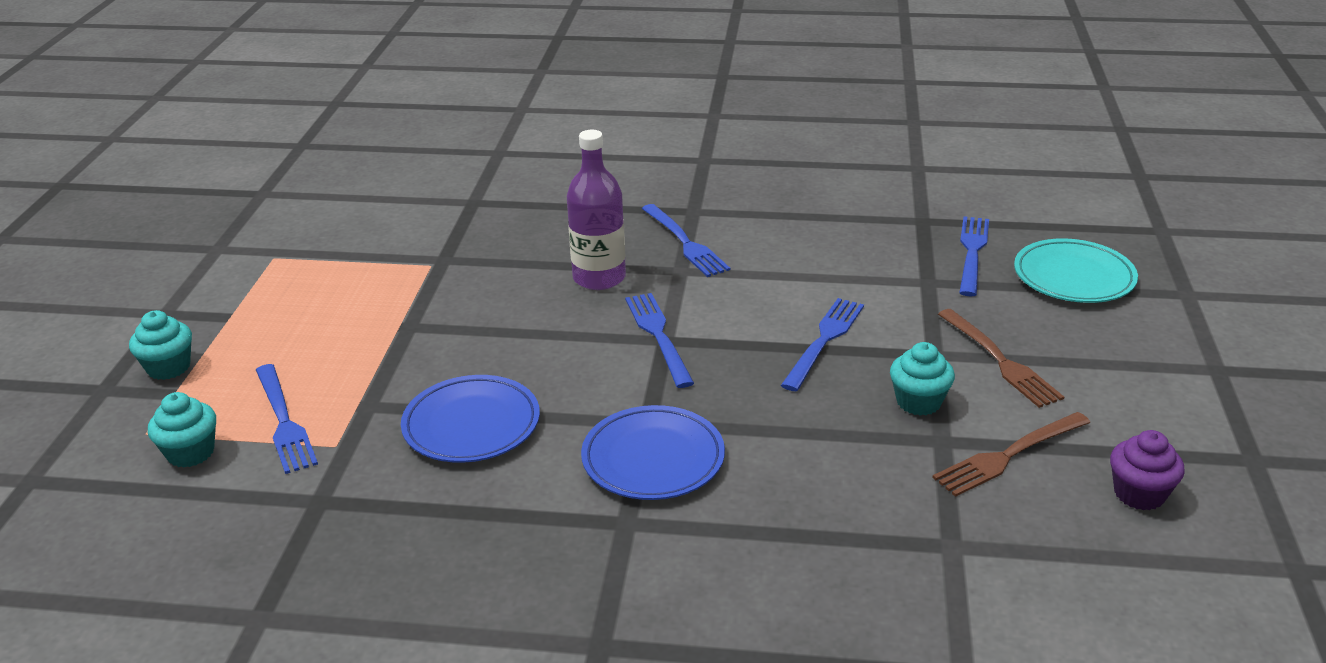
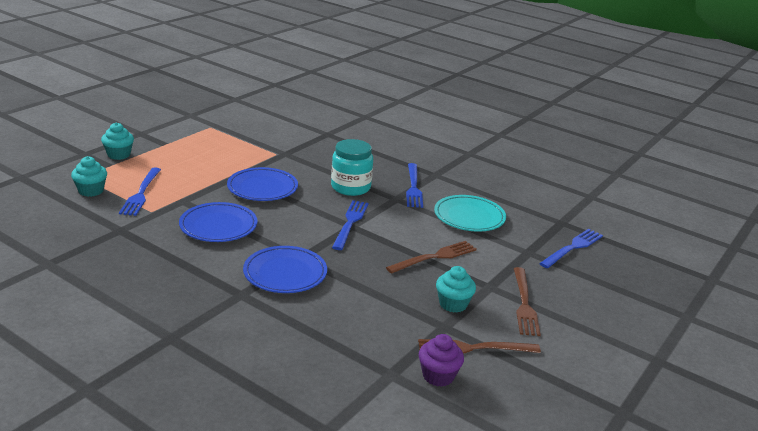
camera: 25 degrees right, 5 degrees down
(471, 331) = (262, 188): none -> blue plate
(599, 278) = (350, 187): purple bottle -> turquoise jar
(824, 340) = (435, 257): blue fork -> brown fork
(1073, 277) = (622, 281): turquoise plate -> turquoise plate (469, 217)
(1139, 494) = (528, 398): purple cupcake -> purple cupcake (438, 376)

